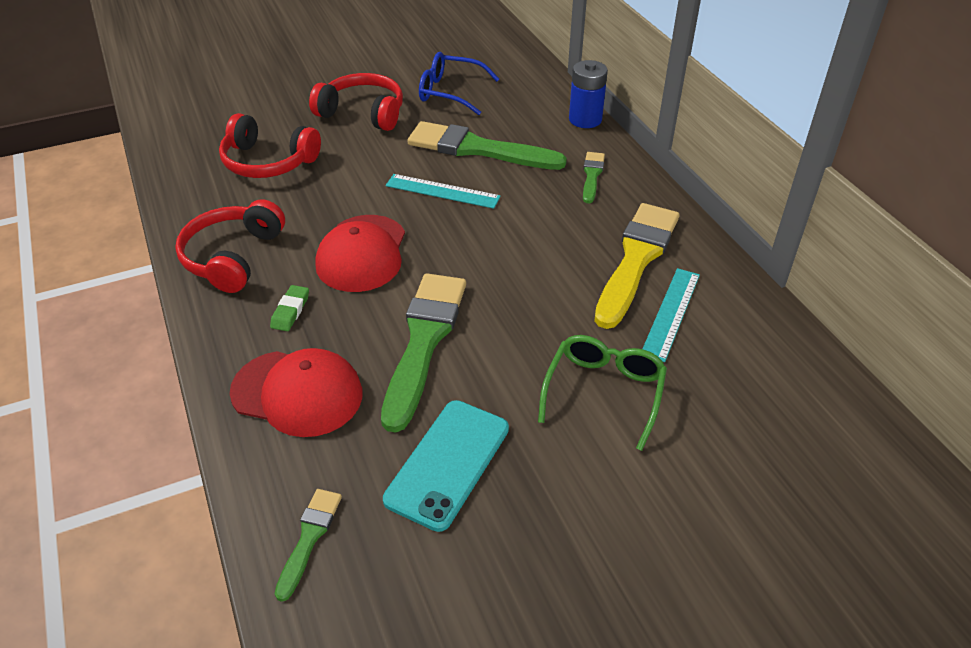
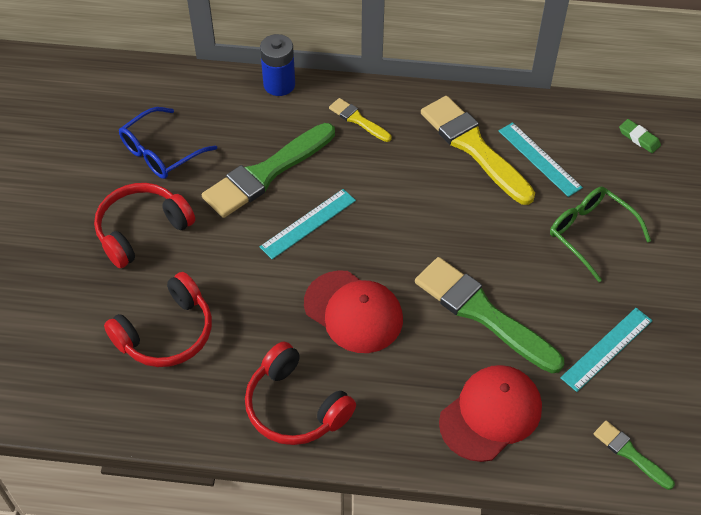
camera: 60 degrees left, 10 degrees up
(290, 311) = (394, 387): green eraser -> green eraser (639, 138)
(448, 463) = (606, 349): turquoise phone -> turquoise ruler
(592, 176) = (358, 120): green brush -> yellow brush

